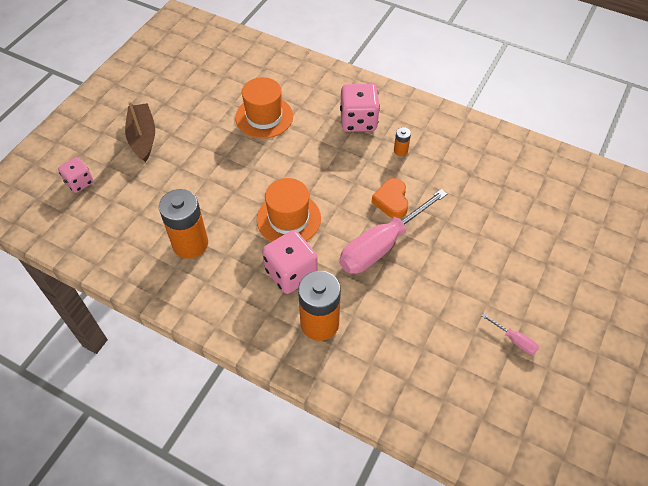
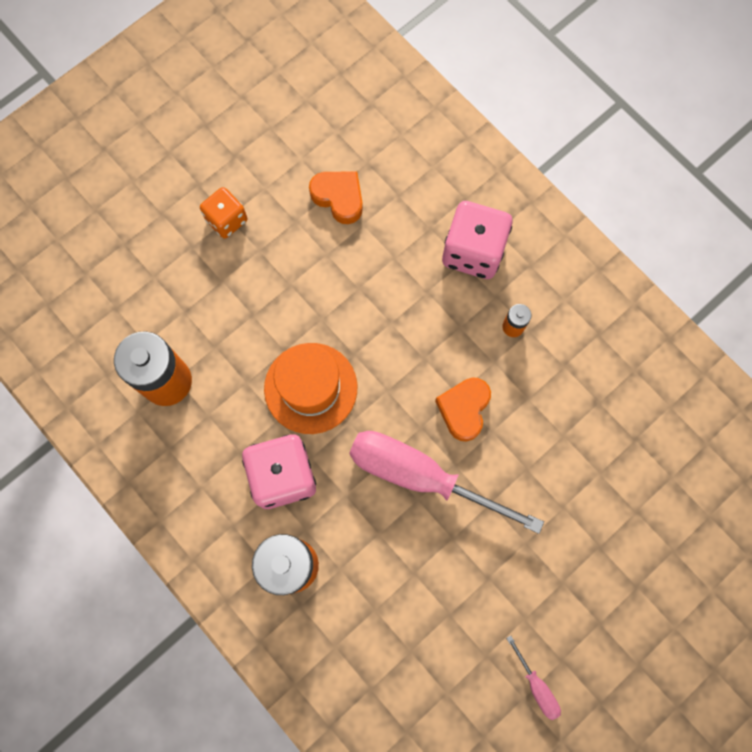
camera: 20 degrees right, 20 degrees up
(79, 182) = (51, 228): pink dice -> none
(143, 137) = (157, 178): brown boat -> none
(197, 147) = (226, 220): none -> orange dice
(264, 117) = (339, 198): orange hat -> orange heart
(382, 245) = (421, 476): pink screwdriver -> pink screwdriver turned 45 degrees clockwise

